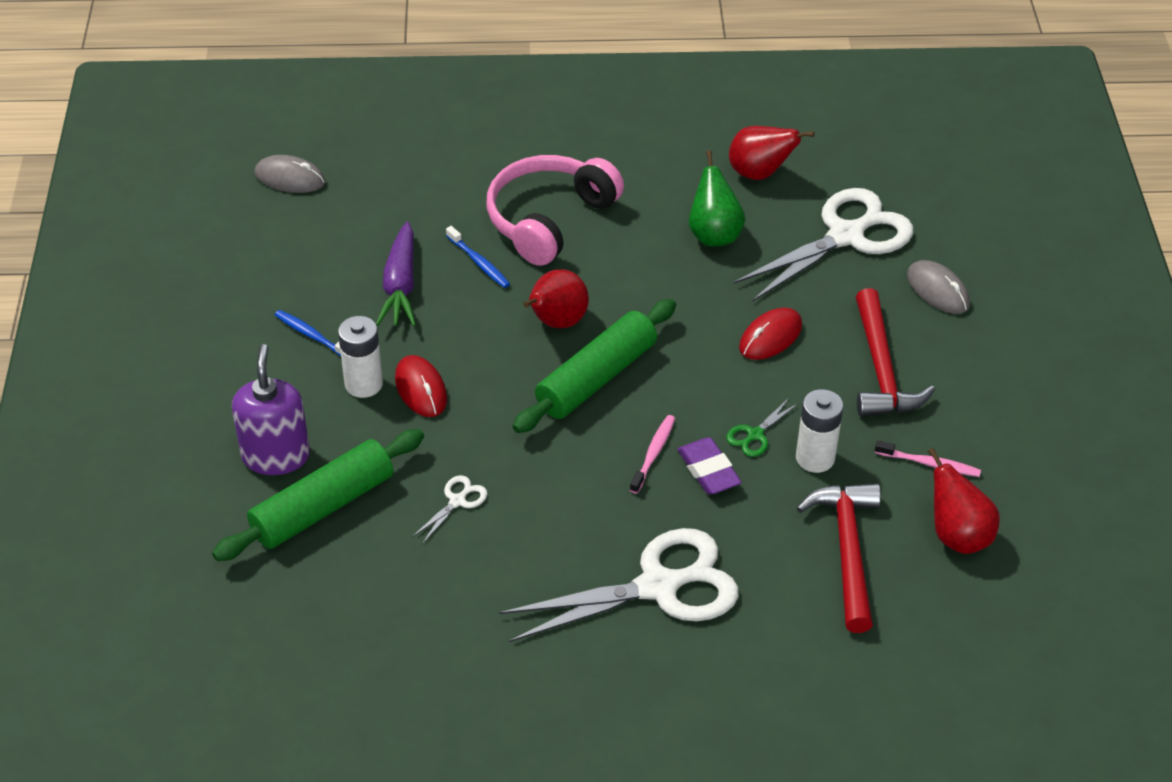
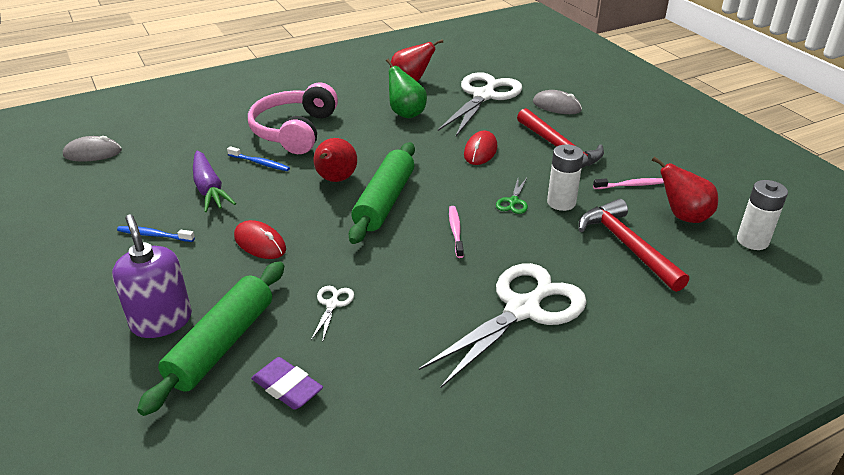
camera: 25 degrees left, 10 degrees down
(363, 384) = (212, 253): white battery -> white battery (752, 241)
(708, 470) = (500, 229): purple eraser -> purple eraser (287, 387)

